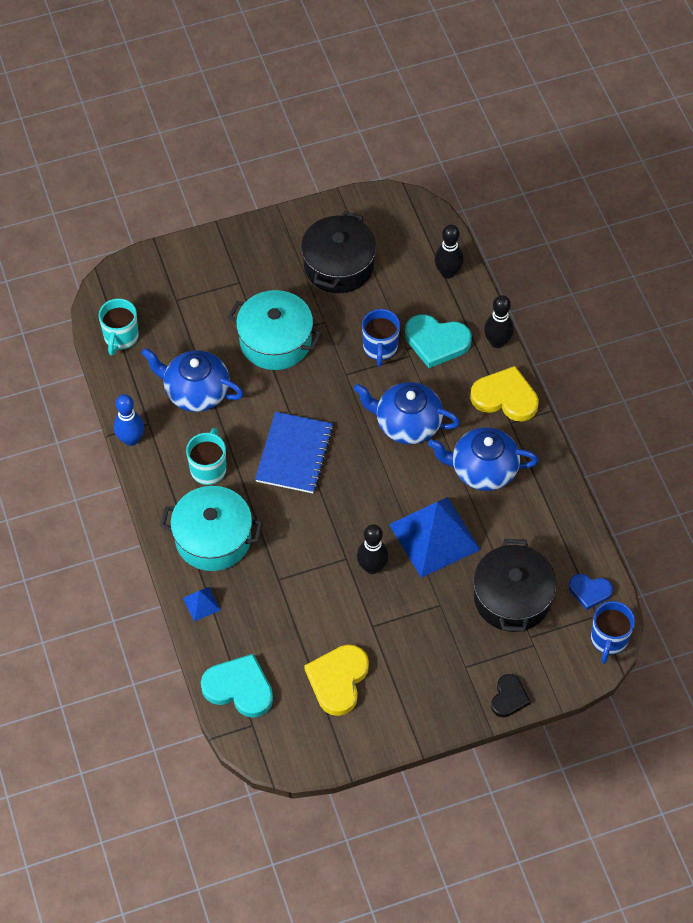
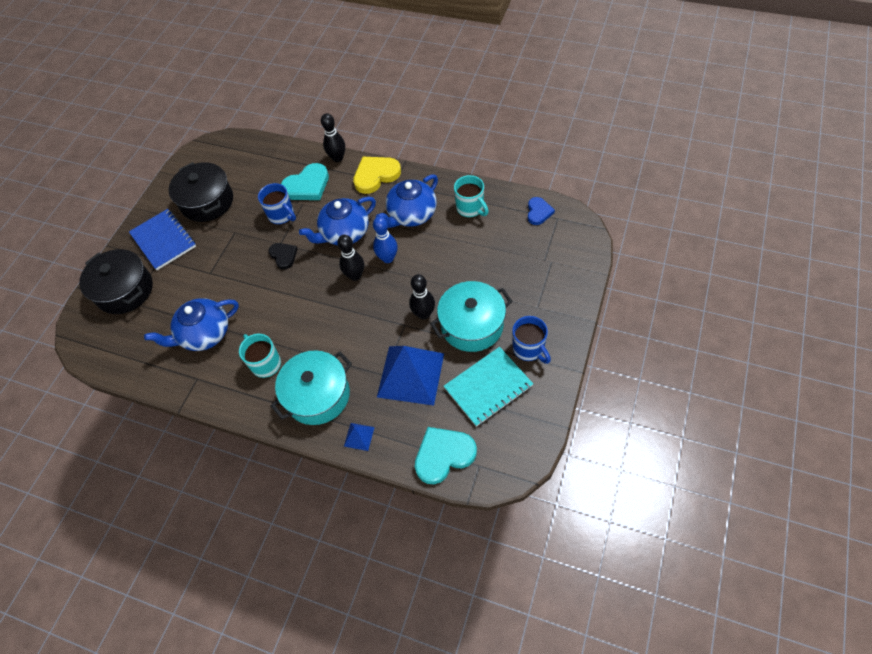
camera: 45 degrees left, 0 degrees up
(121, 337) = (120, 353): turquoise mug -> turquoise mug (470, 208)
(131, 439) = (196, 398): blue bowling pin -> blue bowling pin (388, 258)
(275, 341) = (219, 266): turquoise pot -> turquoise pot (472, 325)
(294, 454) = (305, 306): blue notebook -> blue notebook (163, 240)
(338, 680) = (488, 387): yellow heart -> turquoise notebook
(434, 537) = (433, 267): blue pyramid -> blue pyramid (411, 375)
(447, 272) = (270, 153): black bowling pin -> black bowling pin (355, 275)
(509, 697) = (578, 297): black heart -> black heart (283, 256)
(512, 598) = (510, 253): black pot -> black pot (125, 290)
(589, 591) = (538, 212): blue heart -> blue heart turned 45 degrees counterclockwise
(608, 640) = (578, 222): blue mug -> blue mug (529, 349)

